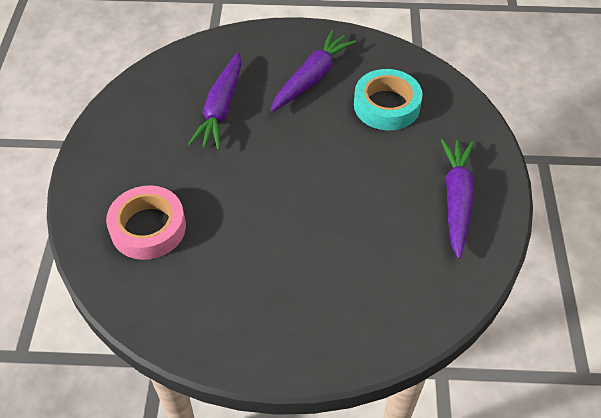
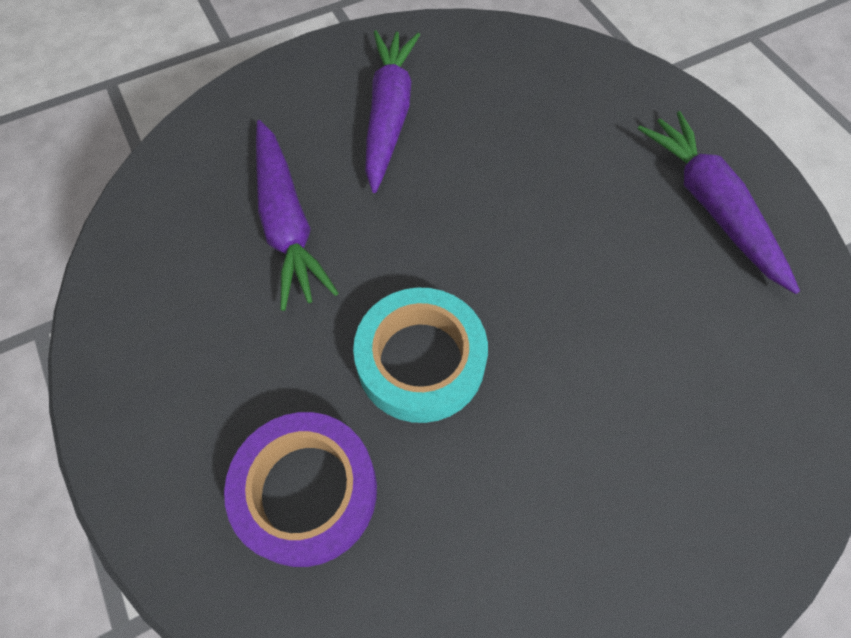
camera: 30 degrees left, 10 degrees up
(148, 228) = (306, 491): pink tape -> purple tape
(386, 105) = (520, 111): turquoise tape -> turquoise tape (421, 360)

